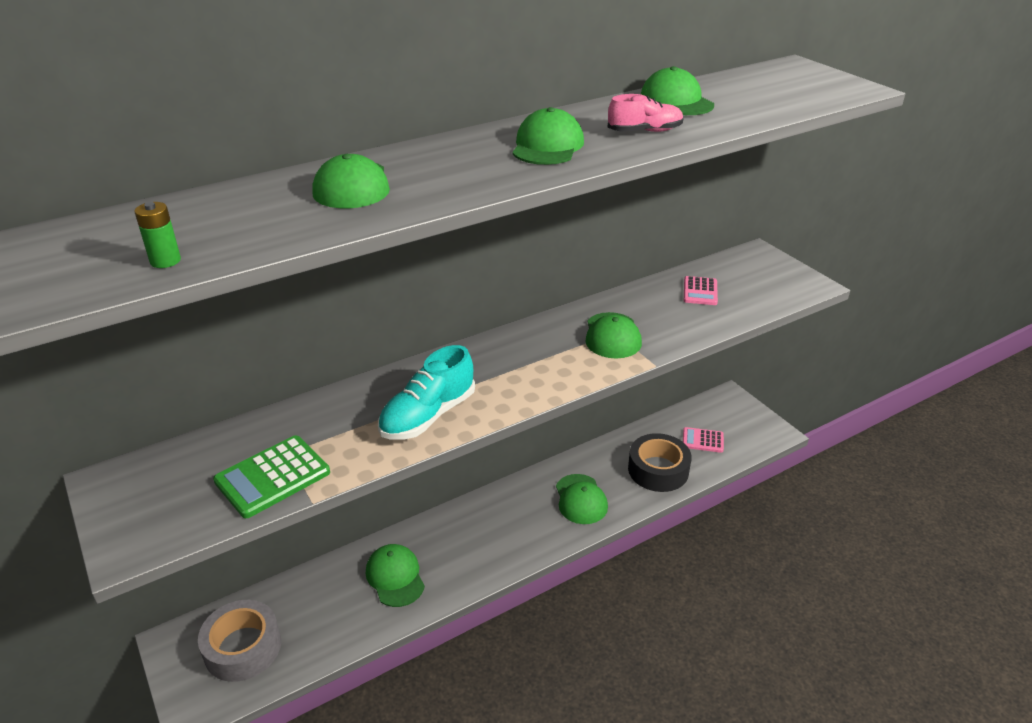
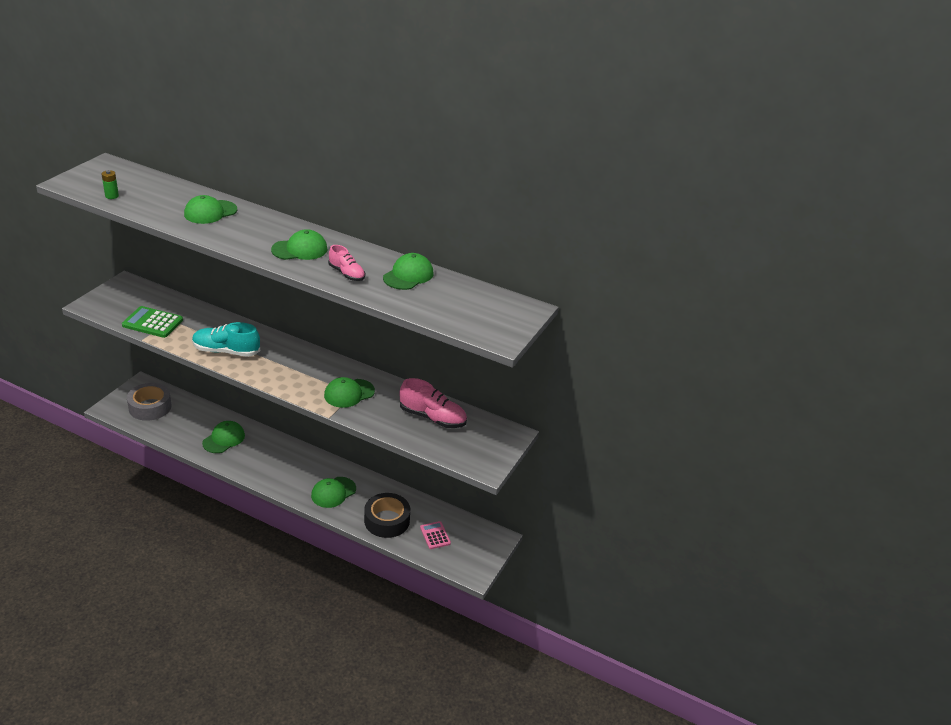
camera: 55 degrees right, 0 degrees up
(700, 291) = (432, 417): pink calculator -> pink shoe

